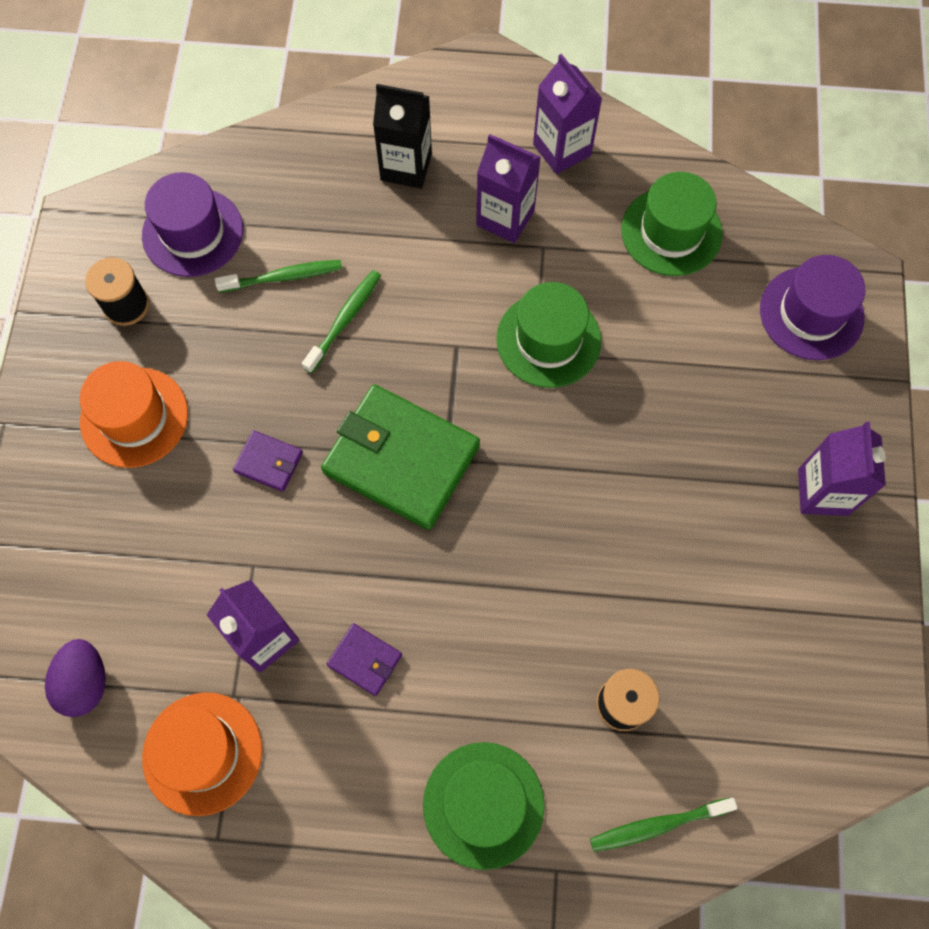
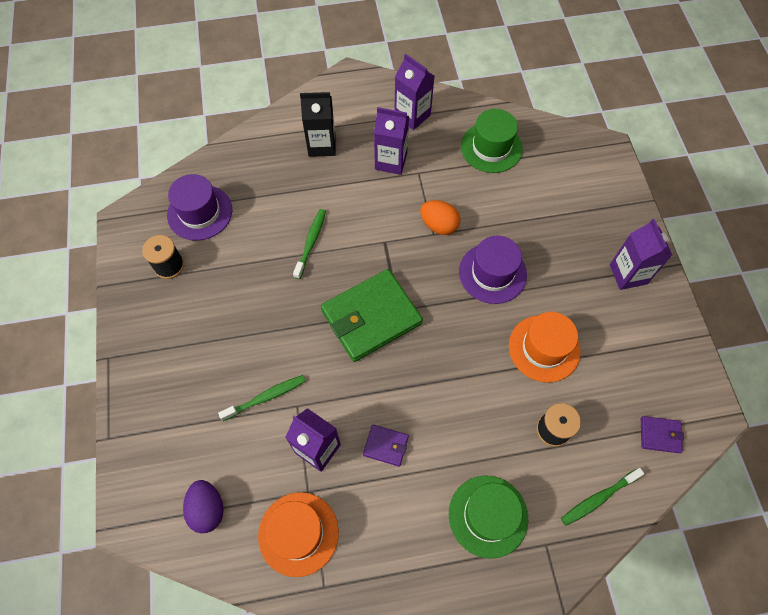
camera: 15 degrees left, 5 degrees down
(134, 417) = (193, 333): orange hat -> orange hat (544, 348)
(269, 462) = (288, 339): purple wallet -> purple wallet (660, 435)
(283, 277) = (265, 226): green toothbrush -> green toothbrush (266, 397)
(401, 459) = (371, 317): green wallet -> green wallet turned 45 degrees counterclockwise
(548, 340) = (439, 225): green hat -> orange egg
(811, 313) = (587, 175): purple hat -> purple hat (492, 273)

